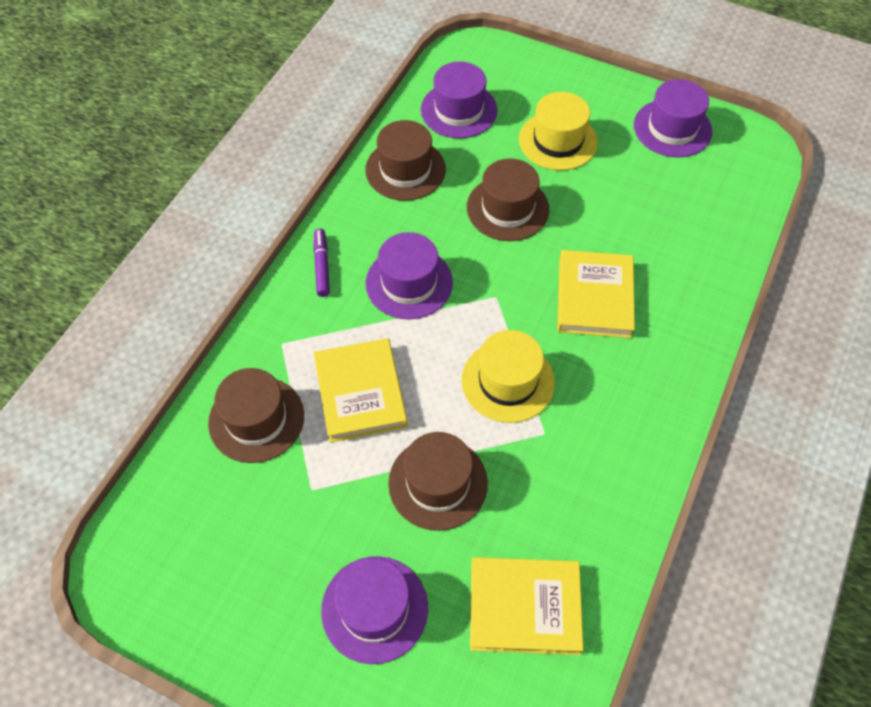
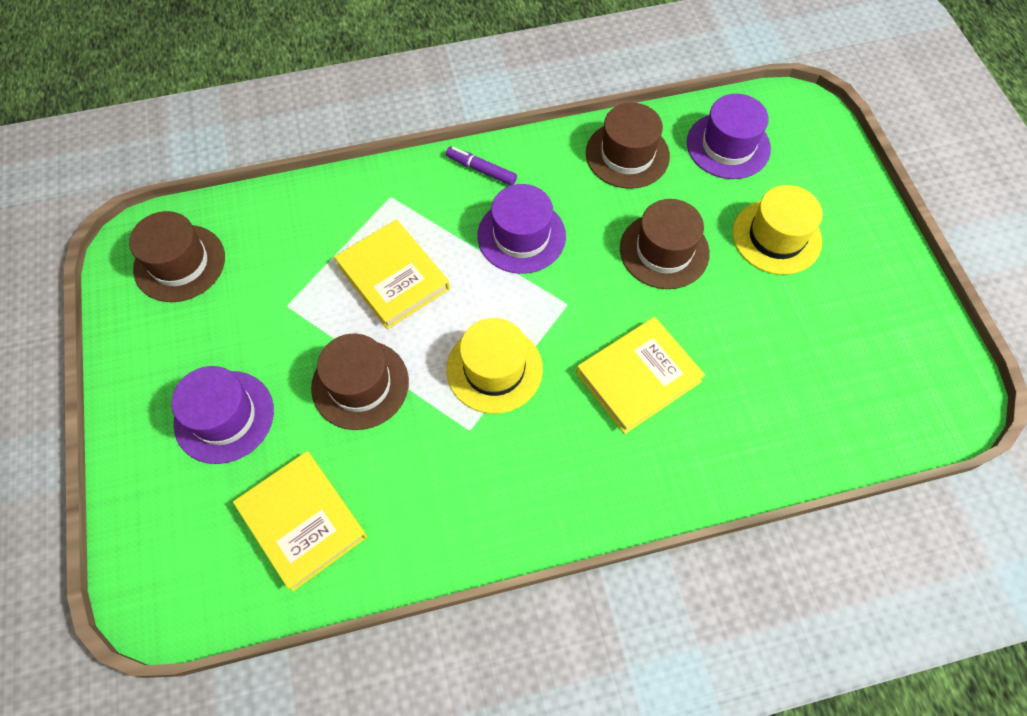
camera: 50 degrees right, 5 degrees up
(256, 419) = (315, 229): brown hat -> brown hat (179, 263)
(322, 266) = (481, 170): purple marker -> purple marker turned 105 degrees counterclockwise
(360, 393) = (393, 277): yellow book -> yellow book turned 75 degrees counterclockwise
(672, 128) = (894, 315): purple hat -> none

